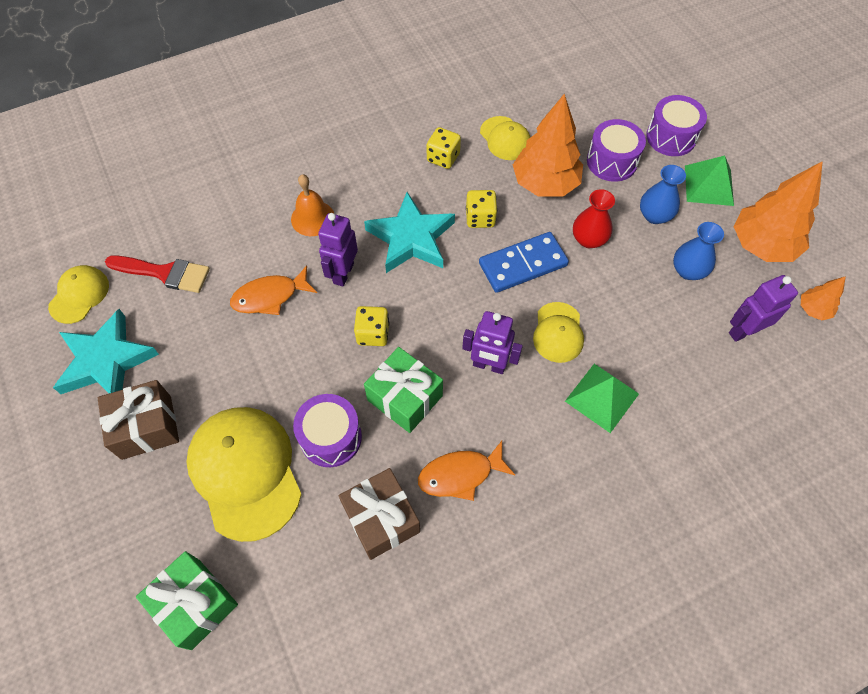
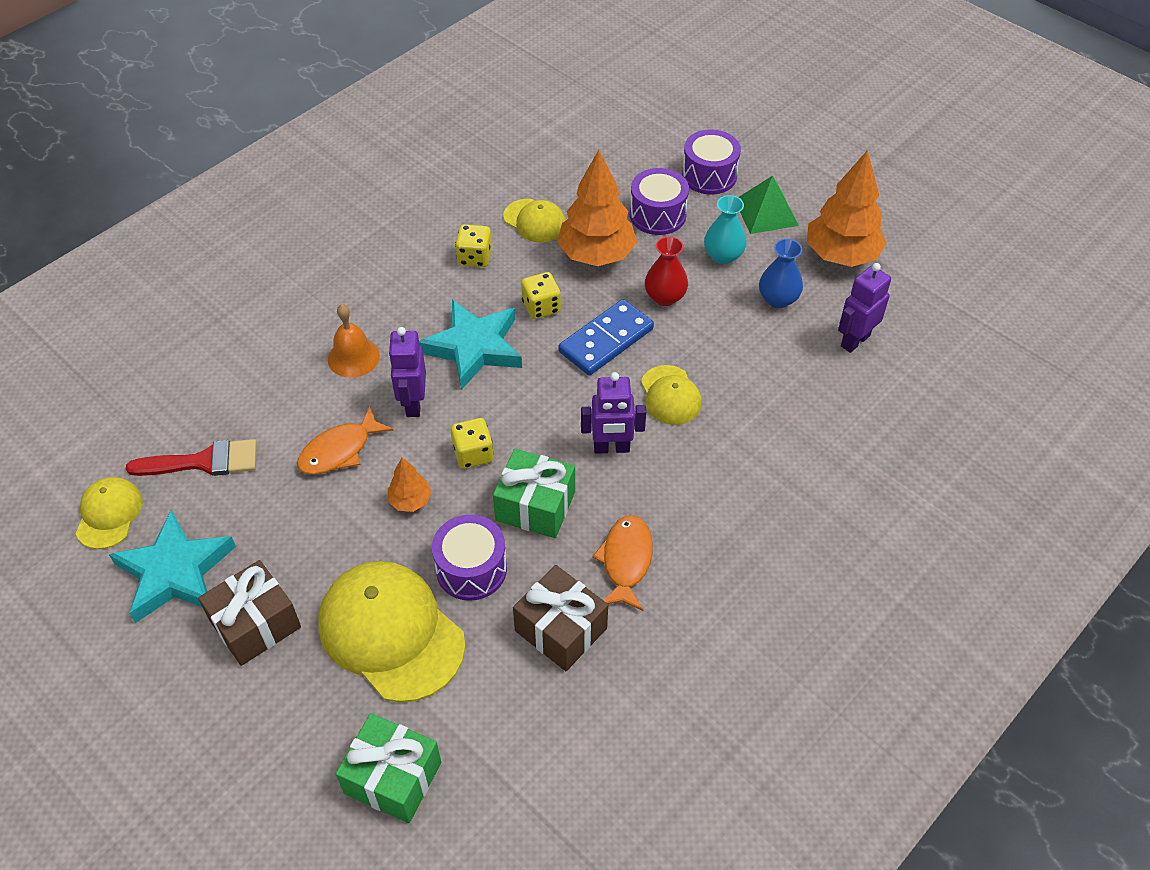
camera: 20 degrees left, 10 degrees down
(460, 474) = (626, 561): orange fish -> orange fish turned 135 degrees clockwise
(602, 397) = (740, 443): green pyramid -> none
(654, 215) = (723, 256): blue vase -> turquoise vase
(813, 309) = (913, 302): orange tree -> orange tree (410, 501)

